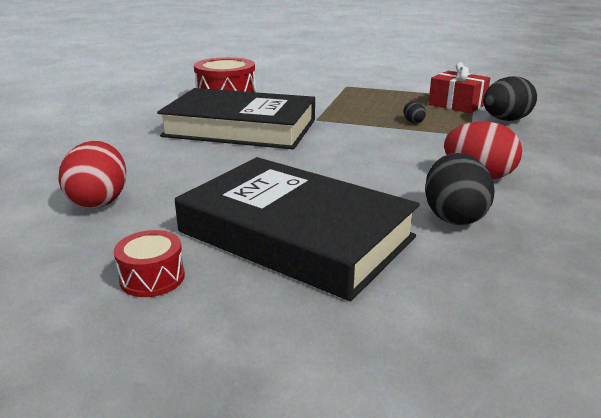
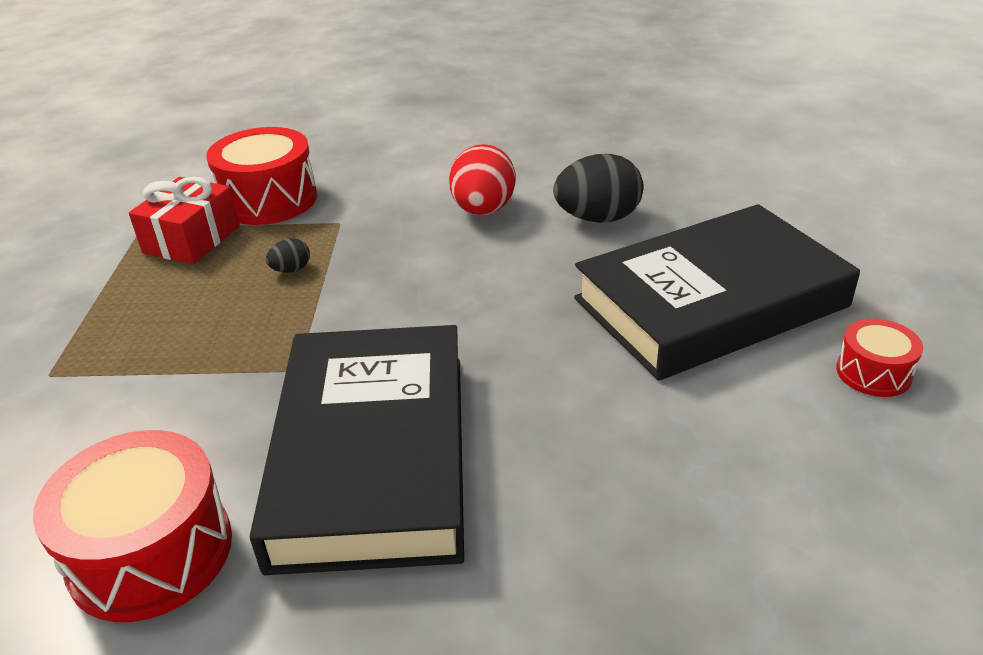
camera: 105 degrees left, 10 degrees up
(99, 201) = (768, 509): red egg -> none
(295, 234) = (710, 303): black book -> black book turned 45 degrees clockwise
(505, 120) = (268, 200): black egg -> red drum

